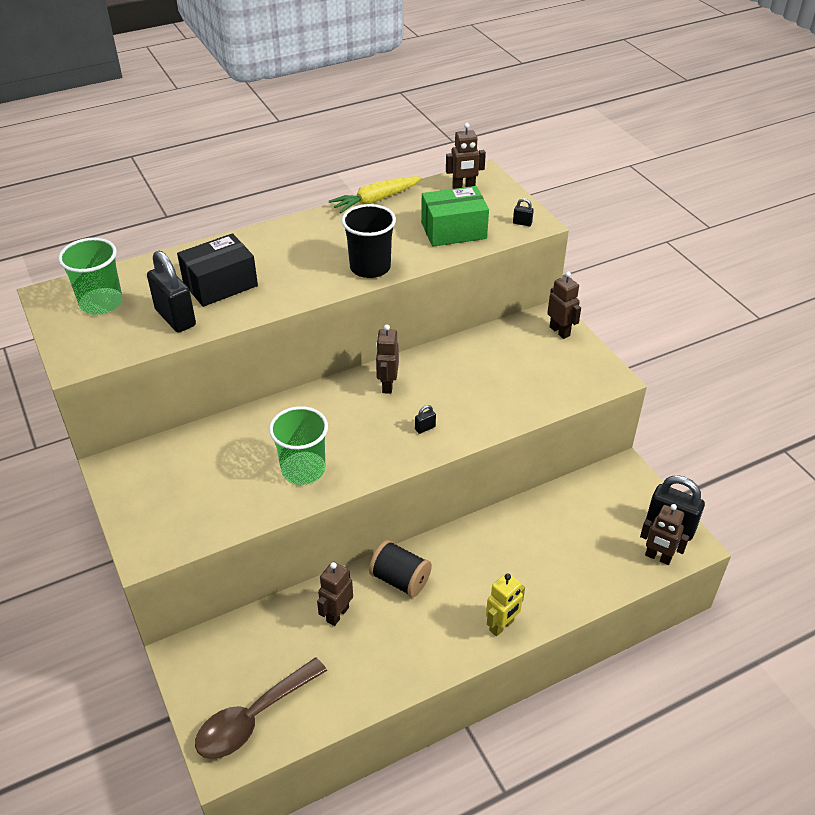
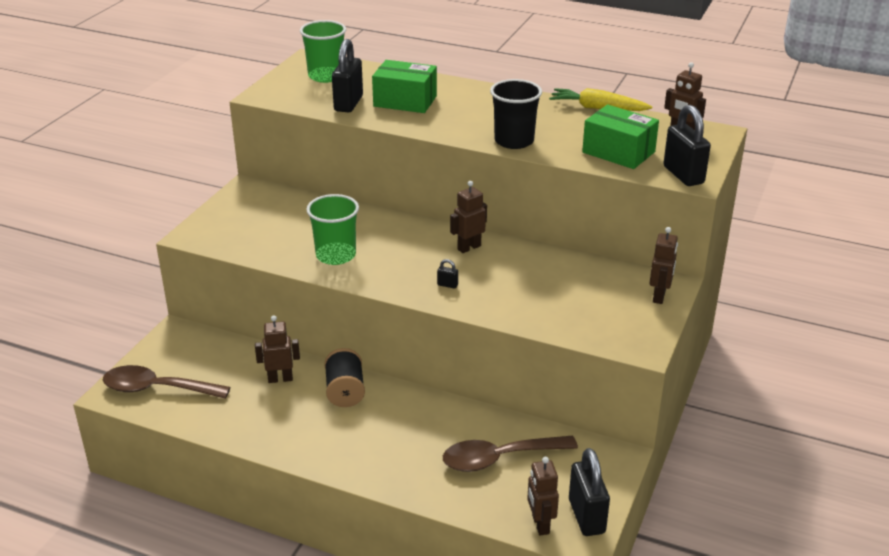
camera: 50 degrees right, 10 degrees down
(220, 284) = (405, 101): black box -> green box
(501, 626) = (359, 466): yellow robot -> none
(522, 223) = (683, 175): black padlock -> black padlock, size x2.43
(570, 534) = (500, 458): none -> brown spoon

